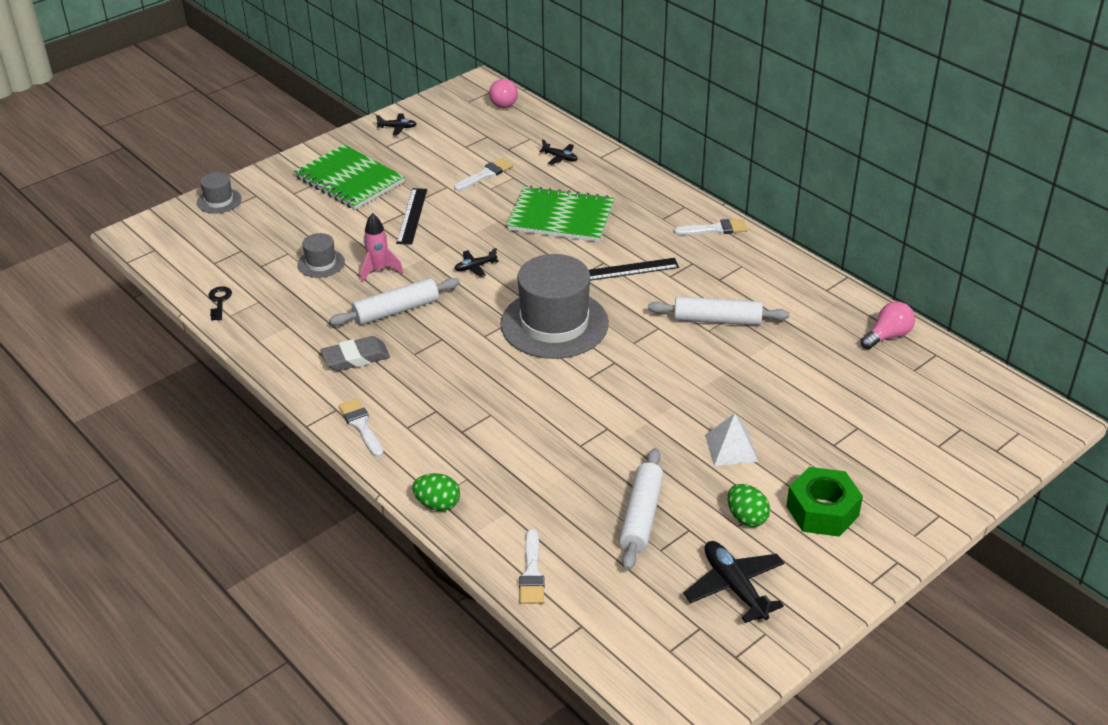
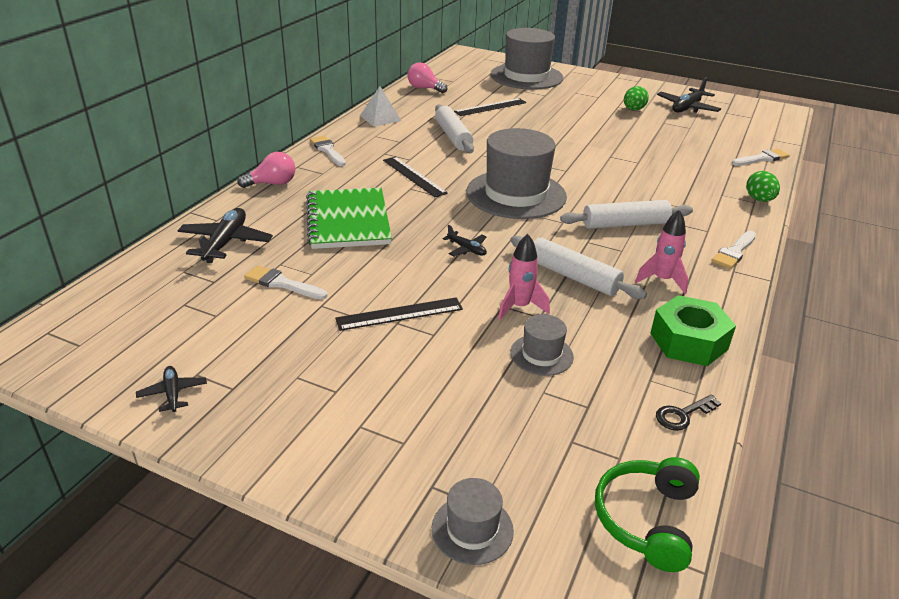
camera: 115 degrees left, 5 degrees down
(170, 256) = (647, 519): none -> green headphones
(349, 180) = (341, 395): green notebook -> none
(355, 358) = (662, 280): grey eraser -> pink rocket
(504, 102) = (82, 311): pink light bulb -> pink light bulb (272, 184)
(560, 157) = (225, 243): black plane -> black plane, size x1.85
(641, 516) = (672, 135): white rolling pin -> white rolling pin (625, 224)
(731, 448) = (581, 119): white pyramid -> white pyramid (380, 118)
(801, 376) = (490, 107): none -> black ruler
(822, 511) = (602, 94): green nut -> green nut (688, 341)
(920, 452) = (526, 76): none -> grey hat

